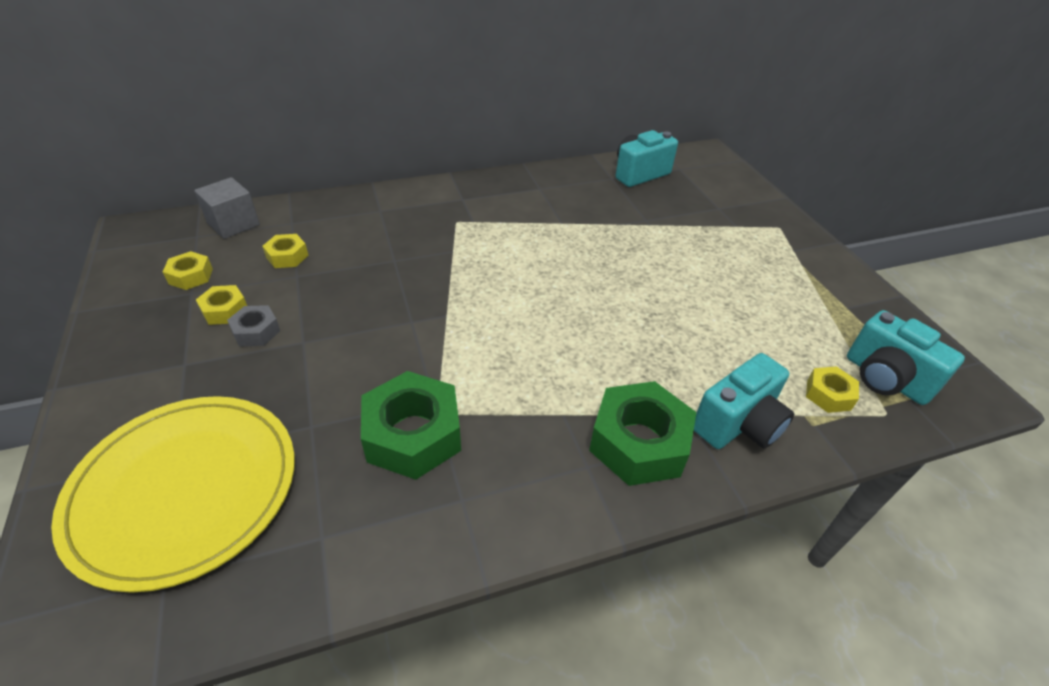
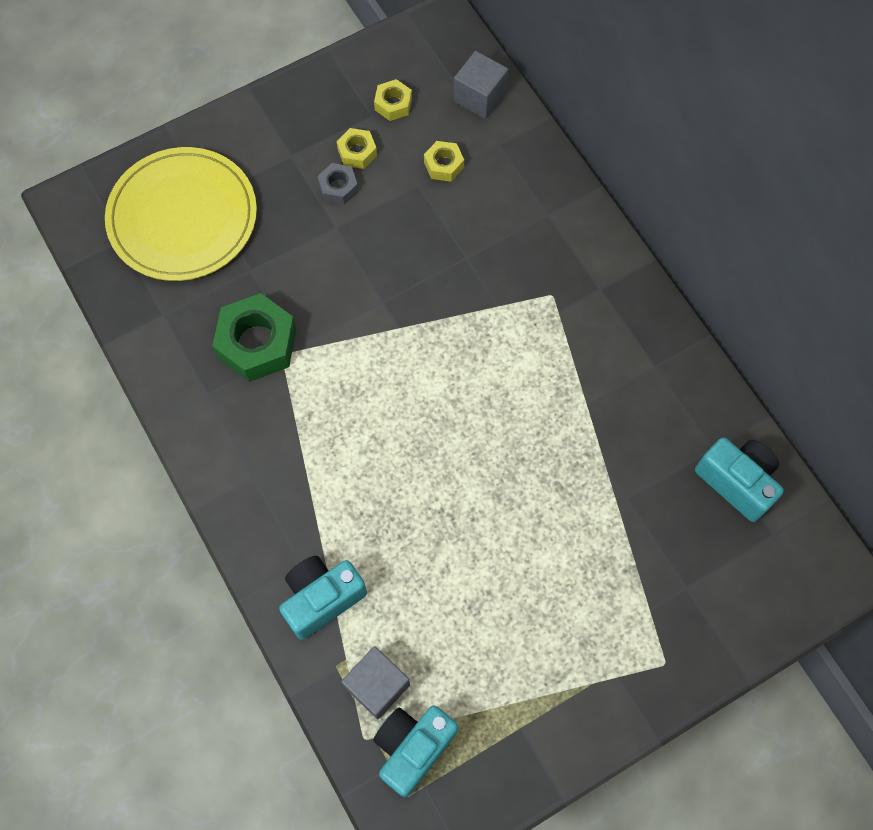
camera: 80 degrees right, 25 degrees up
(639, 442) = (284, 515): green nut -> none
(738, 424) = (322, 598): turquoise camera -> turquoise camera turned 105 degrees clockwise
(828, 395) = (377, 686): yellow nut -> grey cube

